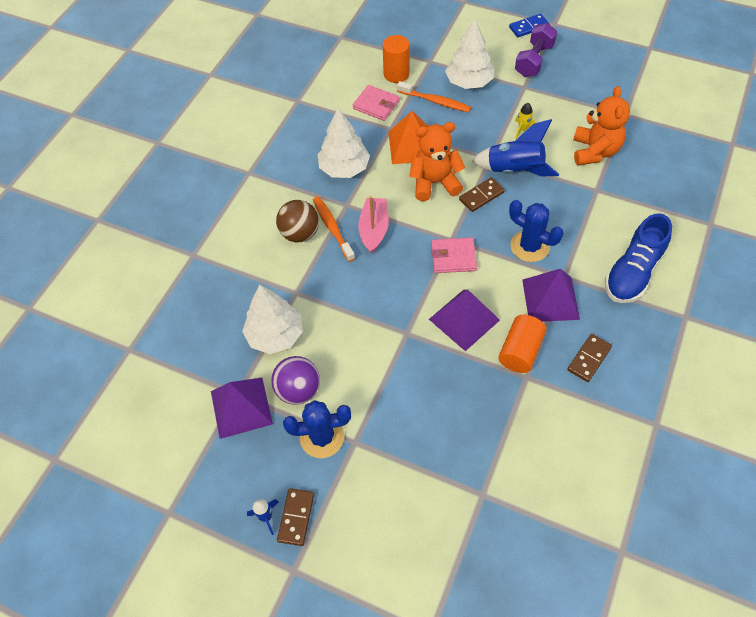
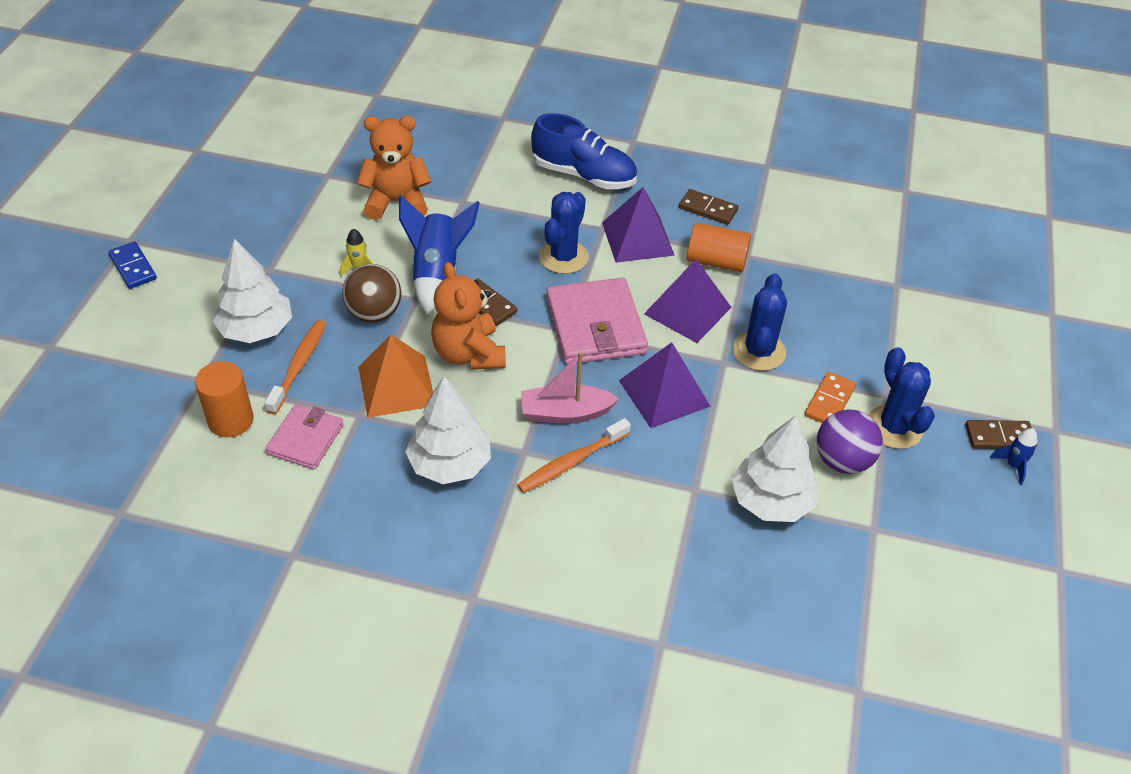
camera: 105 degrees left, 10 degrees down
(241, 407) = (891, 520): purple pyramid -> purple pyramid (664, 393)
(300, 233) = (589, 501): brown ball -> brown ball (374, 313)
(356, 397) = (829, 401): none -> orange domino
(414, 360) = (759, 351): none -> blue cactus
(453, 257) = (595, 326): pink wallet -> pink wallet, size x1.68
(534, 60) = (212, 260): purple dumbbell -> none

